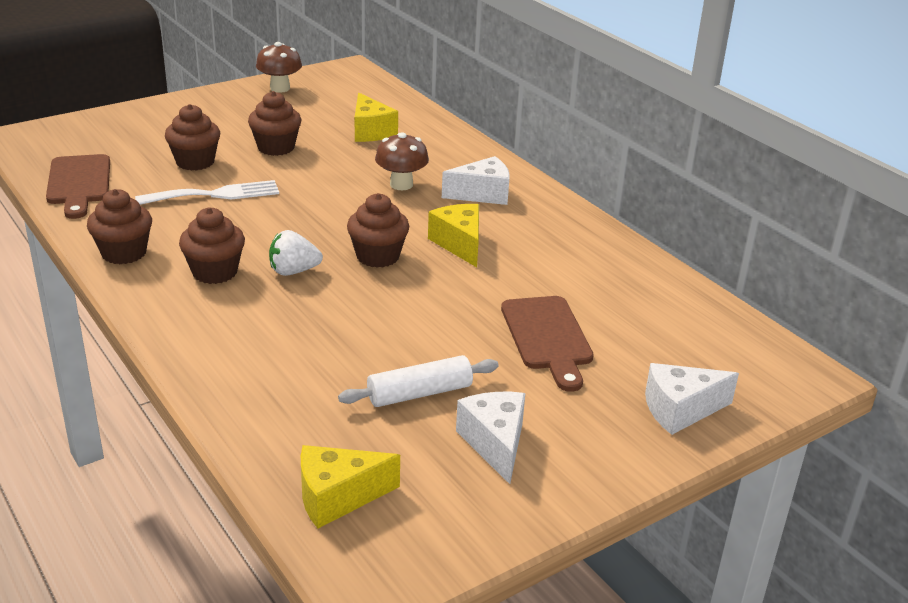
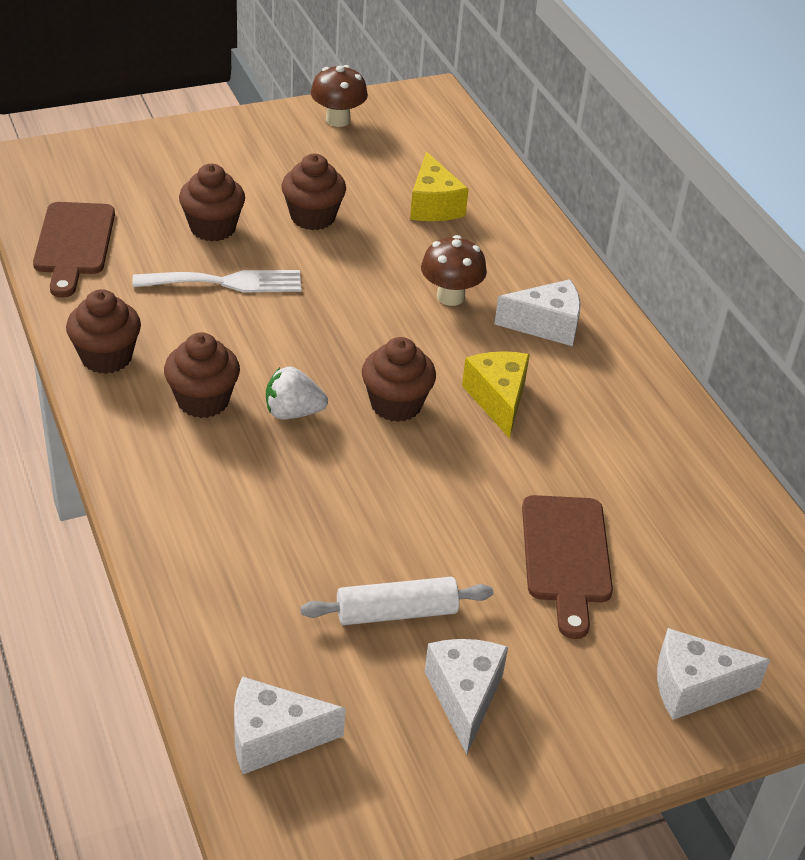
camera: 10 degrees right, 10 degrees up
(337, 497) = (273, 737): yellow cheese -> white cheese

